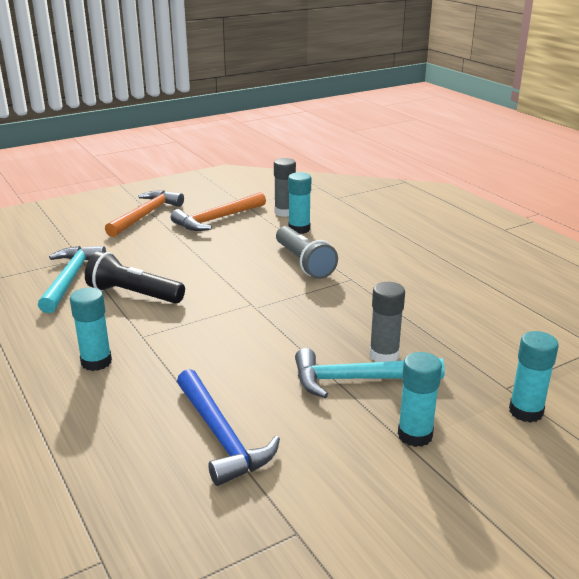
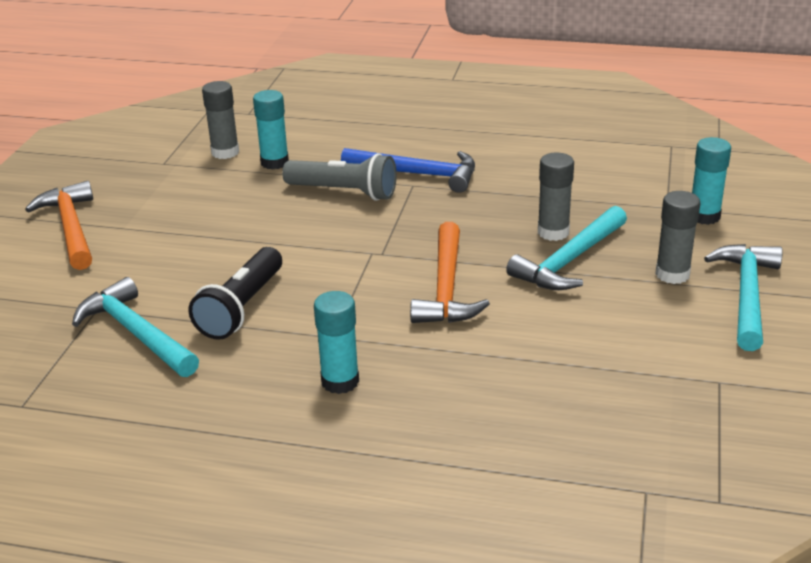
camera: 45 degrees left, 5 degrees up
(134, 294) = (242, 308): black flashlight -> black flashlight turned 45 degrees counterclockwise
(217, 219) = (166, 193): orange hammer -> orange hammer (446, 288)
(221, 436) = (557, 362): blue hammer -> blue hammer (418, 174)
(415, 435) = (672, 274): turquoise glue stick -> grey glue stick
(446, 490) = (747, 295): none -> turquoise hammer

